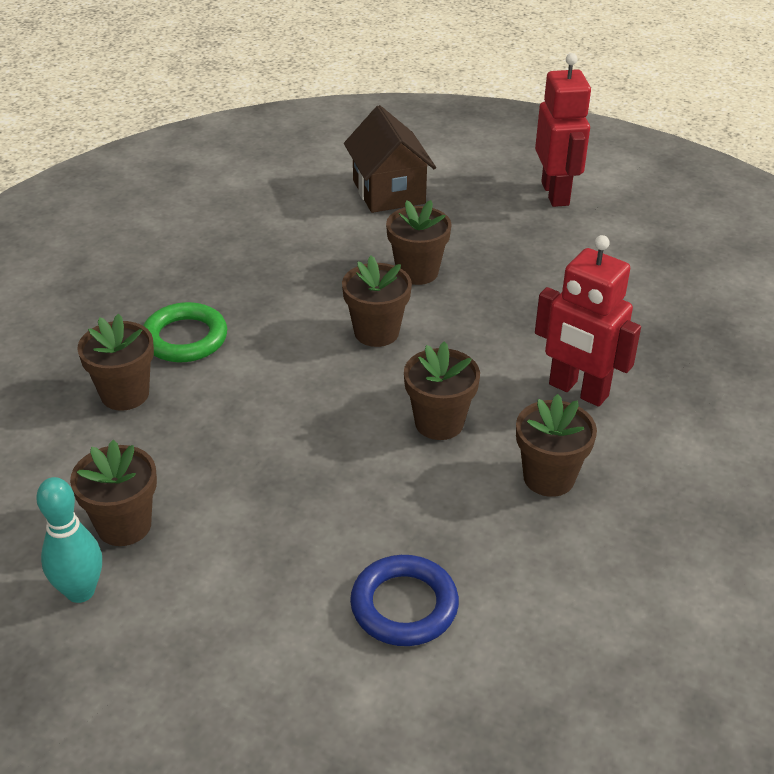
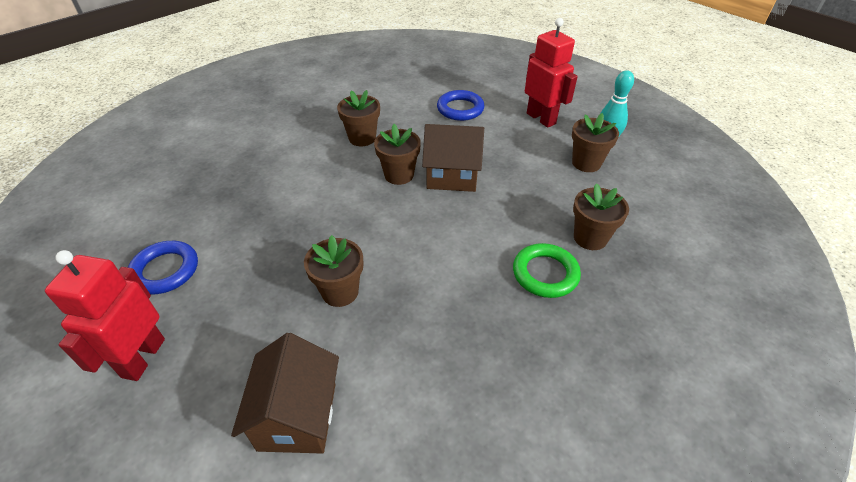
camera: 160 degrees left, 5 degrees up
(353, 441) = (452, 176): none -> brown house
(376, 332) = (403, 243): brown flower pot -> none
(578, 390) = (307, 174): red robot -> red robot (541, 118)
(622, 249) = (165, 270): none -> blue ring

